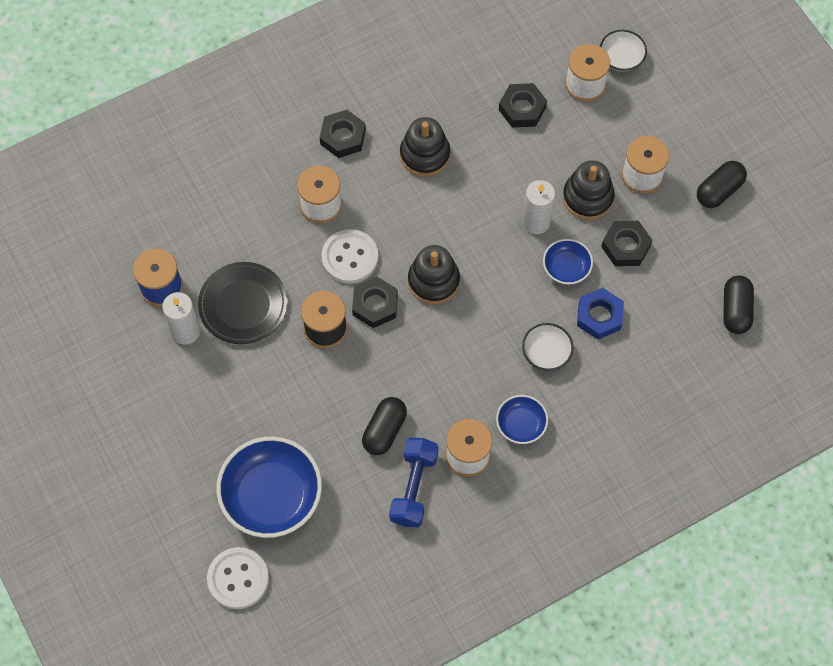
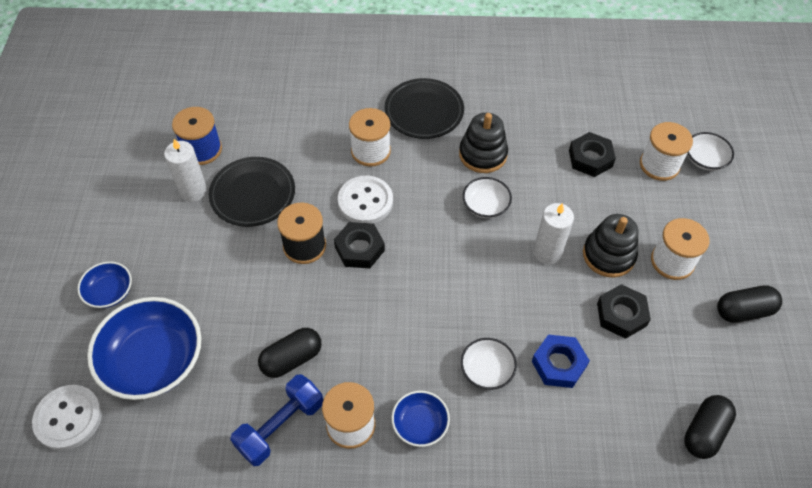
camera: 30 degrees right, 10 degrees down
(343, 137) = (424, 111): black nut -> black plate
(433, 281) = (423, 255): black stacking toy -> none
(458, 205) = (485, 205): none -> white bowl
(566, 268) = (552, 305): blue bowl -> blue bowl (110, 292)

